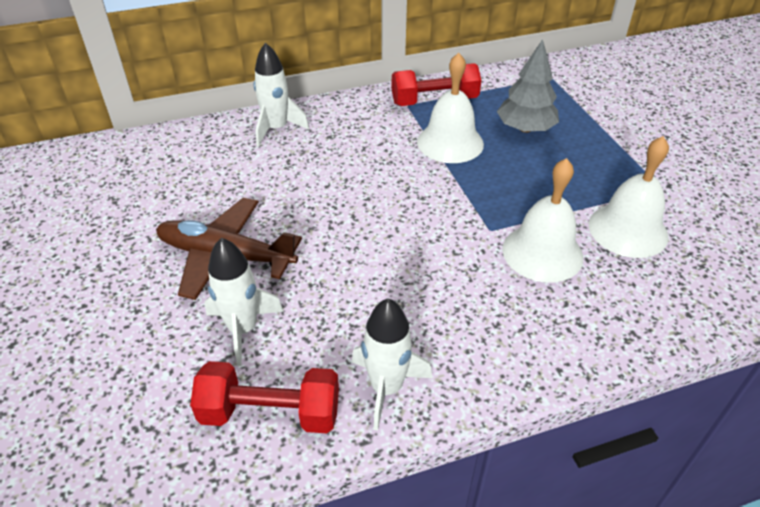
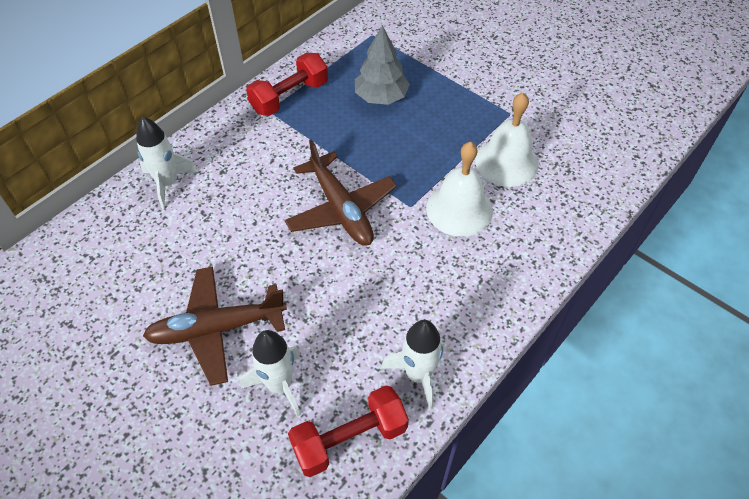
camera: 30 degrees left, 10 degrees up
(416, 205) = (341, 209): none -> brown plane
(450, 142) = (329, 136): white bell -> none

